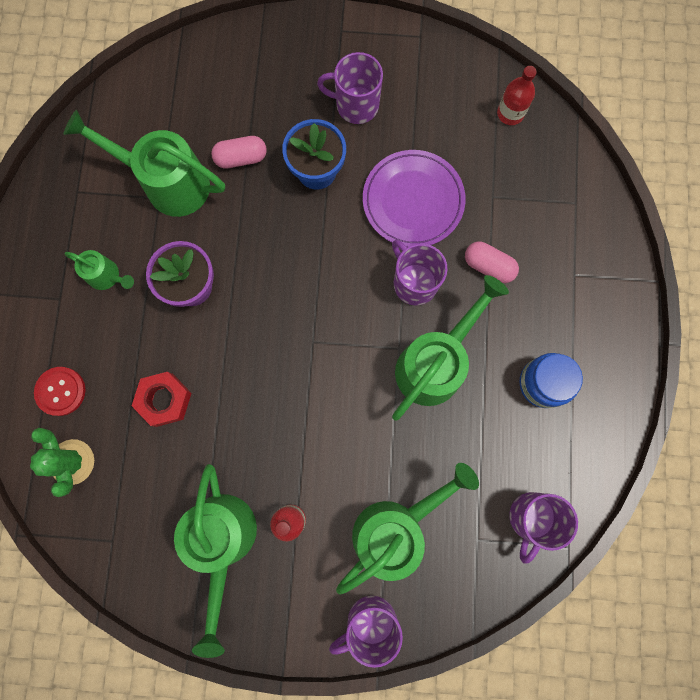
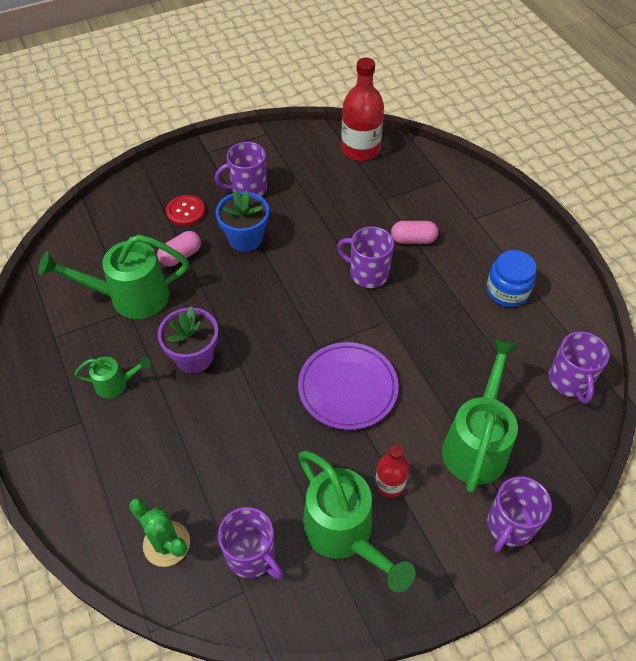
camera: 30 degrees left, 25 degrees down
(61, 391) = (123, 491): red button -> red button (185, 211)
(135, 515) = (252, 556): none -> purple mug
(164, 400) = (222, 450): red nut -> none
(413, 201) = (330, 226): purple plate -> purple plate (347, 388)
(435, 363) = (421, 316): green watering can -> none
(510, 113) = (360, 149): red bottle -> red bottle, size x1.78

